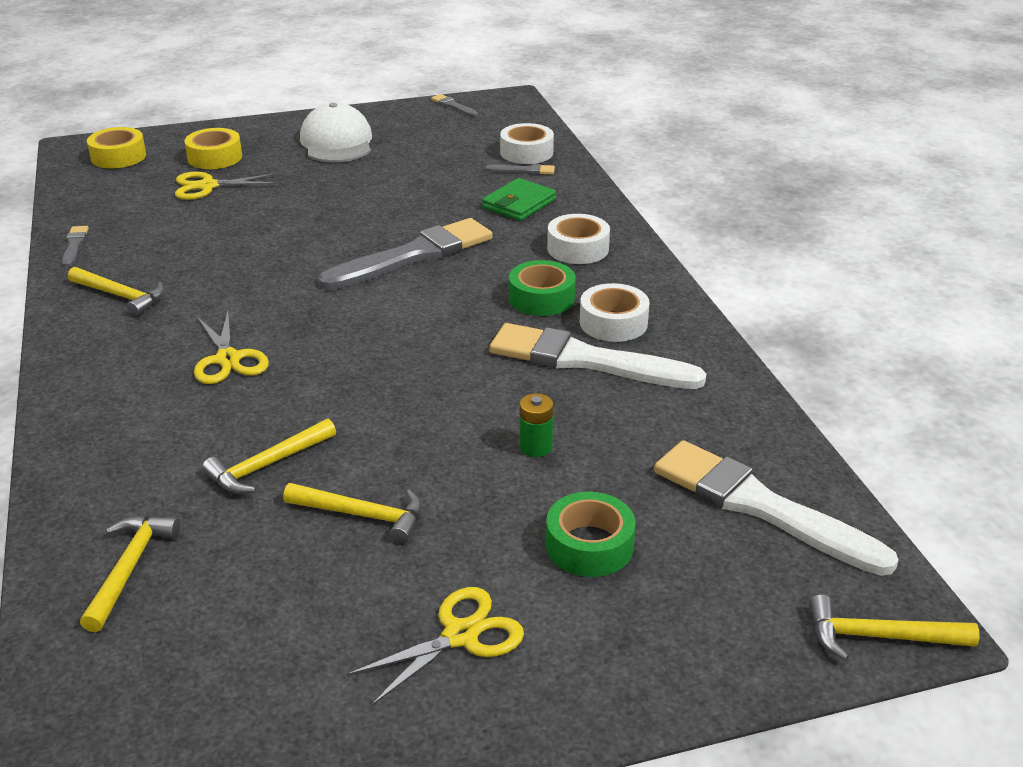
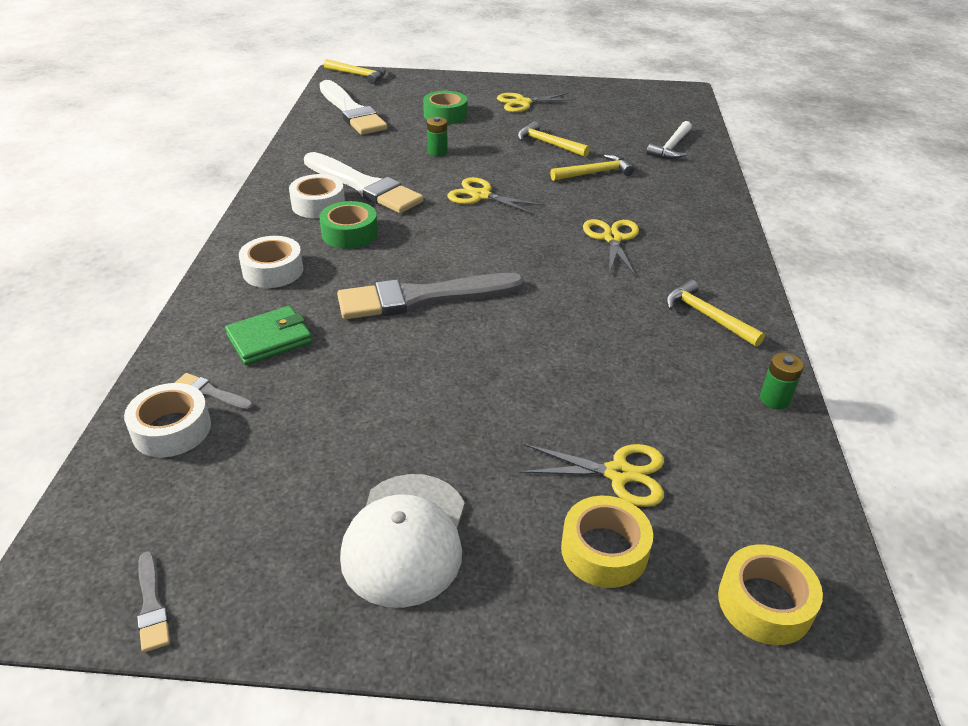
camera: 160 degrees left, 5 degrees up
(74, 245) = (774, 399): grey brush -> green battery
(130, 568) = (671, 147): yellow hammer -> white hammer
(422, 382) = (481, 196): none -> yellow scissors

